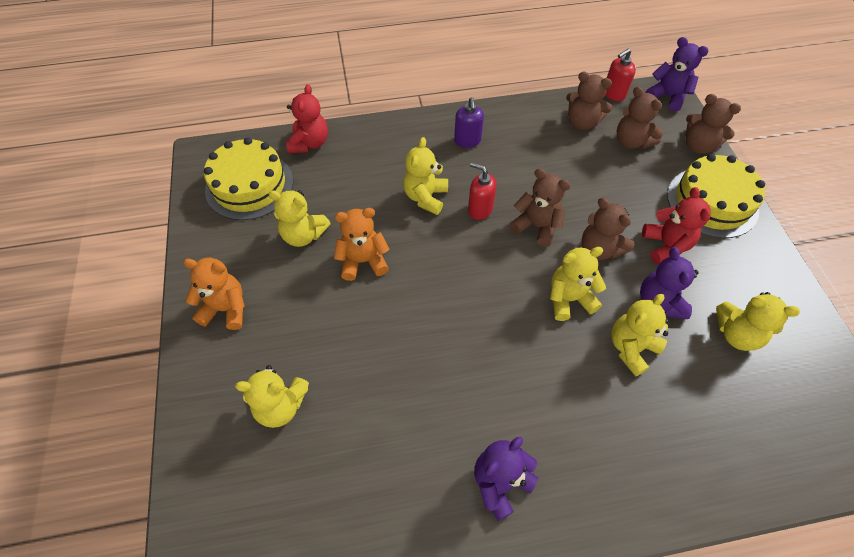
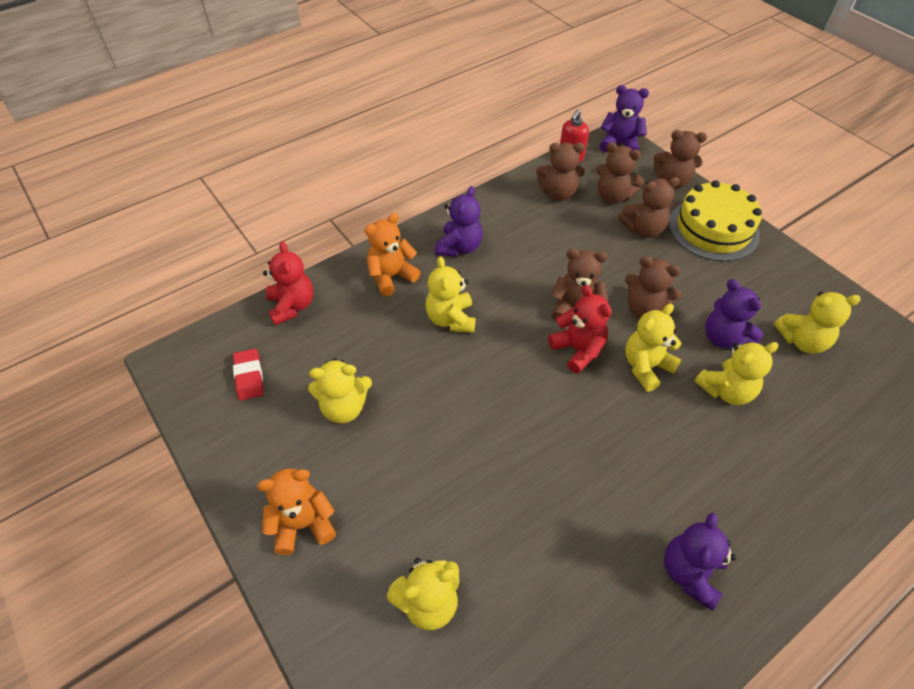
camera: 25 degrees left, 5 degrees down
(249, 185) = (249, 377): yellow cake -> red eraser
(363, 261) = (425, 410): orange teddy bear -> orange teddy bear (391, 276)
(467, 141) = (459, 247): purple soap dispenser -> purple teddy bear
(480, 209) = (512, 312): red soap dispenser -> none
(631, 348) = (726, 390): yellow teddy bear -> yellow teddy bear turned 135 degrees counterclockwise
(642, 179) = (643, 229): none -> brown teddy bear
(665, 246) = (699, 283): red teddy bear -> red teddy bear (578, 350)

